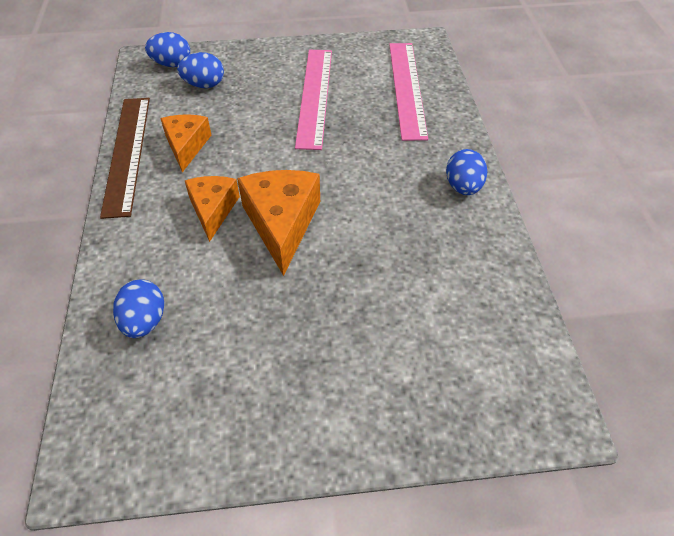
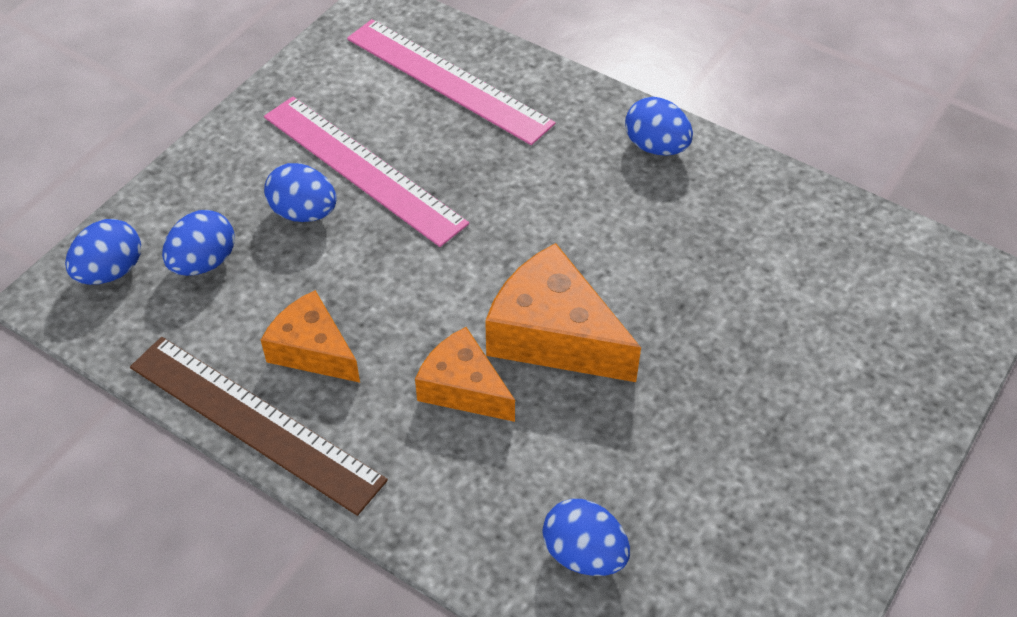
camera: 50 degrees left, 0 degrees up
(266, 95) = (304, 212): none -> blue egg

